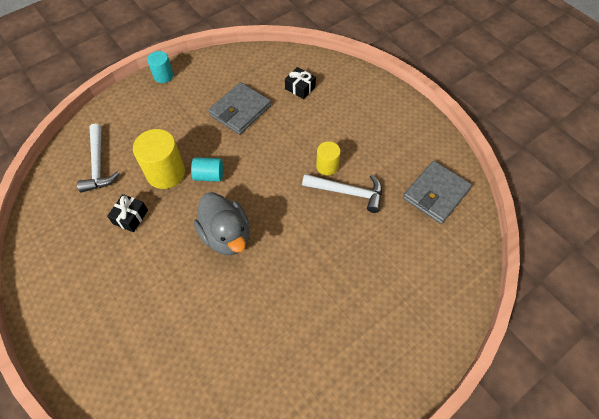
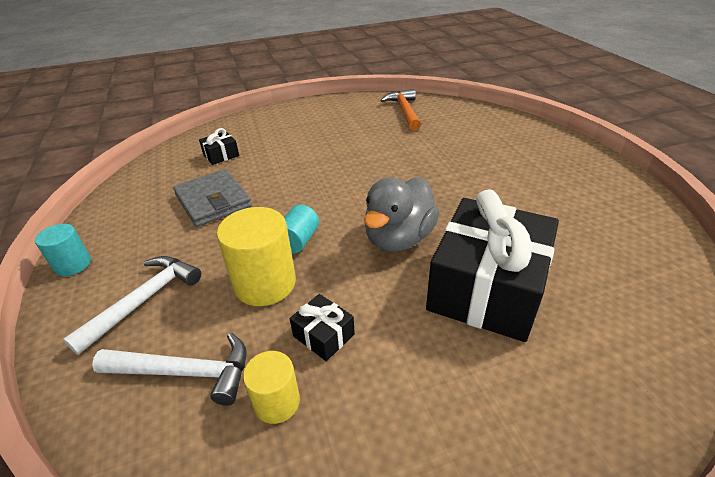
camera: 70 degrees left, 20 degrees down
(185, 300) = (487, 288): none -> black gift
(226, 235) = (399, 238): grey duck -> grey duck turned 135 degrees clockwise
(327, 166) = (340, 156): yellow cylinder -> yellow cylinder (277, 402)
(348, 192) = (380, 150): white hammer -> white hammer (144, 300)
(435, 194) = (404, 111): grey wallet -> orange hammer

